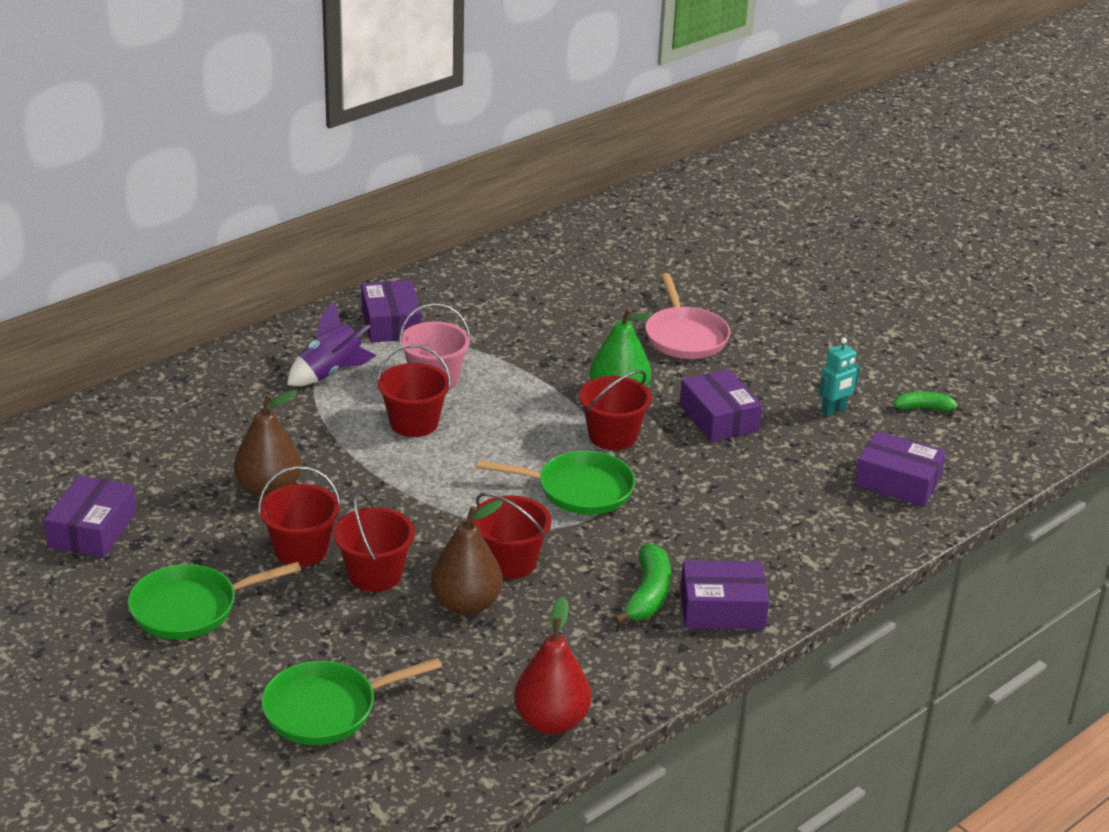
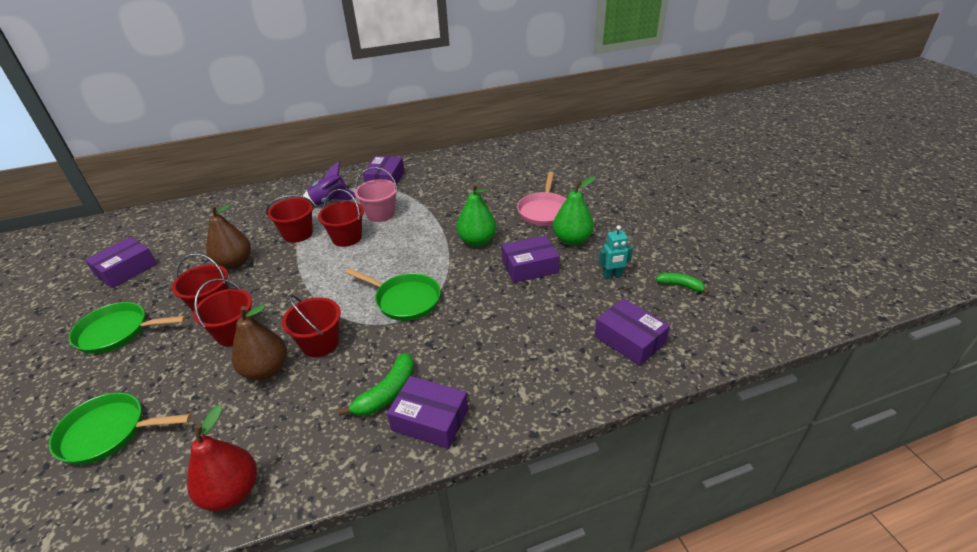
camera: 25 degrees right, 5 degrees up
(612, 436) = (453, 267): red bucket -> red bucket (298, 234)
(718, 418) = (529, 267): purple box -> purple box turned 75 degrees clockwise
(752, 372) = (572, 240): none -> green pear

